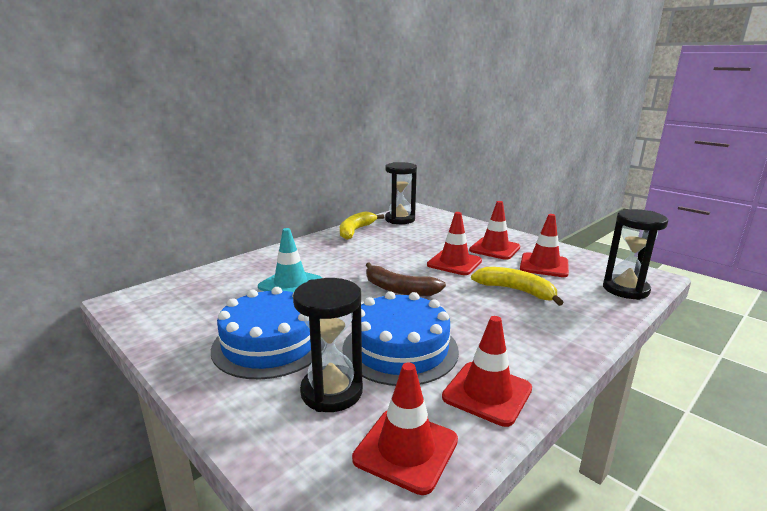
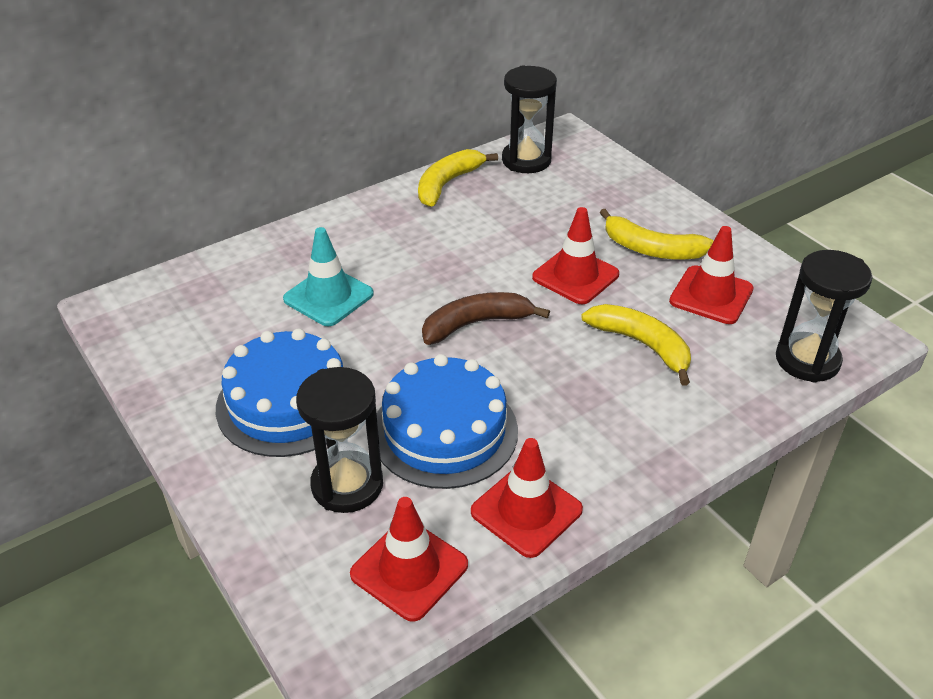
camera: 10 degrees right, 20 degrees up
(399, 289) = (476, 324): brown banana -> brown banana turned 120 degrees clockwise
(494, 249) = (651, 249): red traffic cone -> yellow banana

